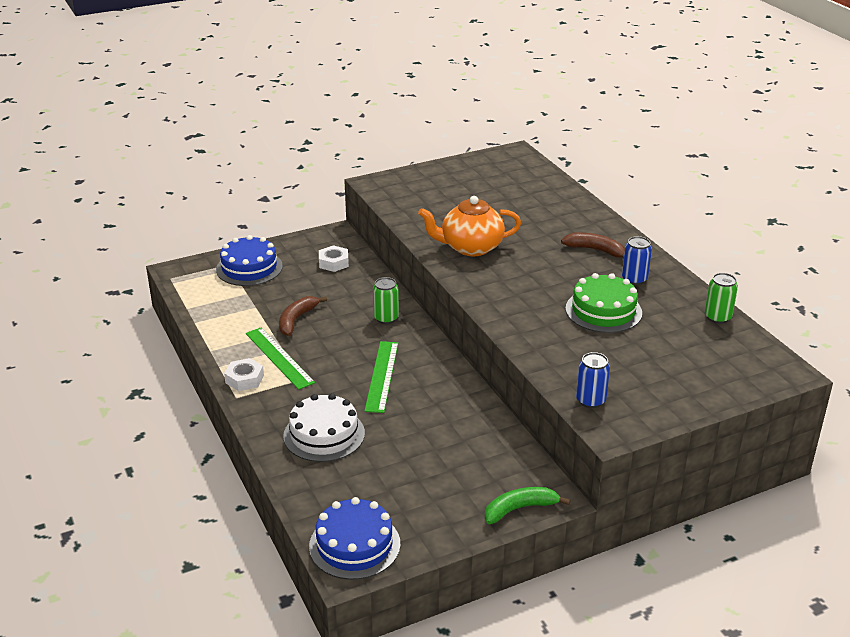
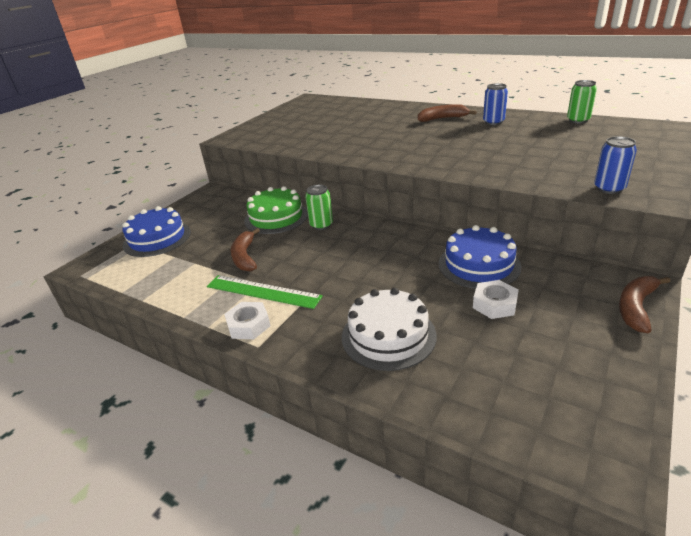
camera: 30 degrees left, 0 degrees up
(333, 263) = (231, 208): white nut -> white nut (494, 304)
(354, 545) = (572, 432): blue cake -> blue cake (479, 265)
(382, 376) = (373, 264): green ruler -> none
(470, 247) = (357, 144): orange teapot -> none
(519, 509) = (636, 307): green banana -> brown banana
(603, 311) = (508, 141): green cake -> green cake (276, 217)

